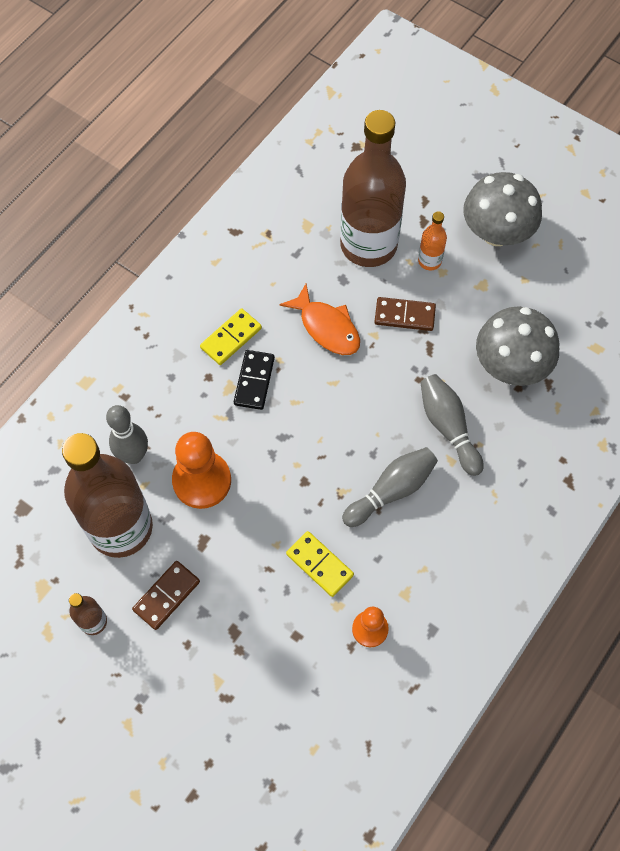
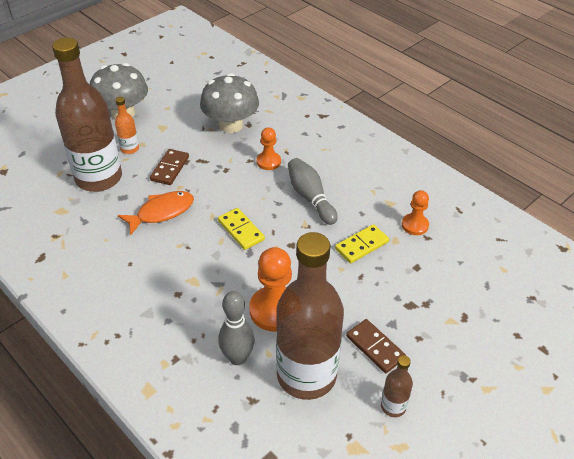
camera: 80 degrees left, 20 degrees down
(231, 338) = (146, 273): yellow domino -> yellow domino (241, 230)
(254, 381) = (193, 263): black domino -> none
(448, 427) = (268, 162): grey bowling pin -> orange pawn

